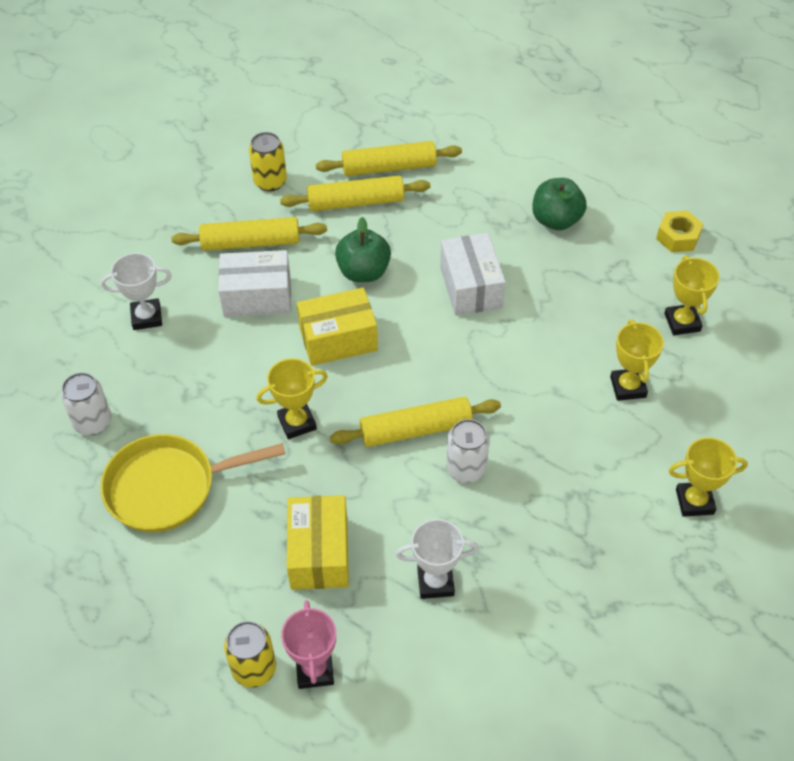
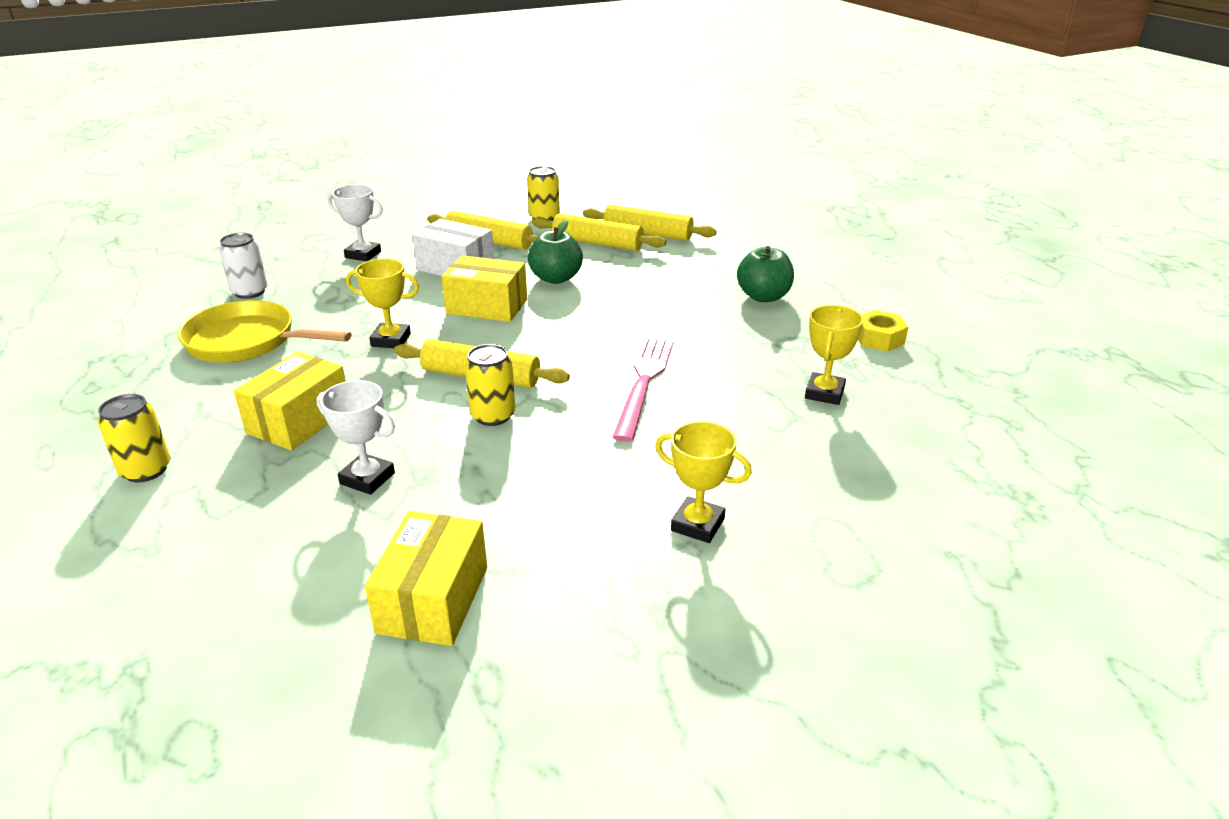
camera: 30 degrees right, 20 degrees down
(315, 670) = (188, 493): pink trophy -> none
(466, 469) = (493, 415): white can -> yellow can
(471, 287) = (637, 311): white box -> none
(547, 374) = (644, 383): none -> pink fork
(585, 659) = (433, 600): none -> yellow box
(628, 387) = (717, 417): yellow trophy -> none

